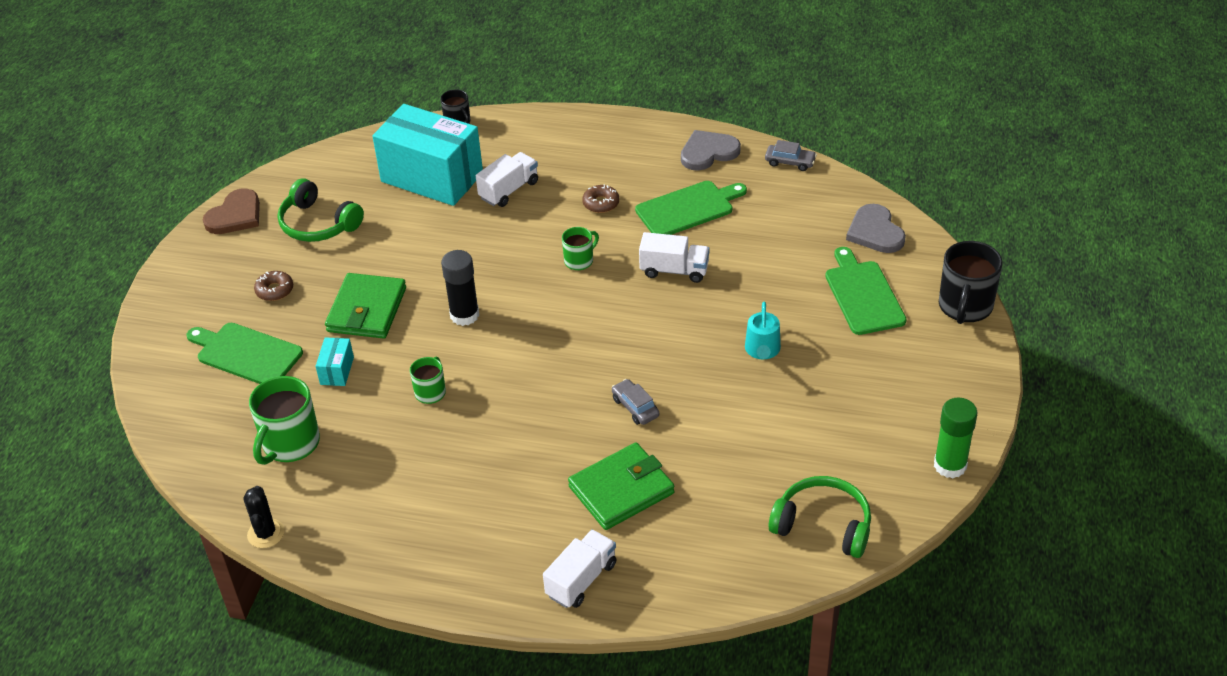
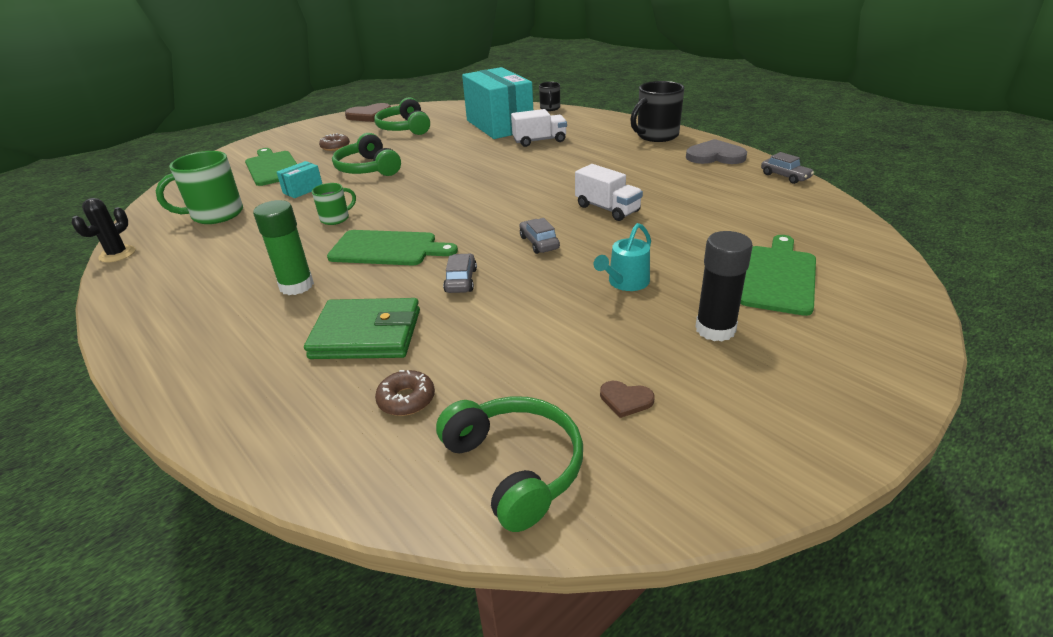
camera: 35 degrees right, 10 degrees down
(367, 310) = (368, 168): green wallet -> green headphones
(464, 315) = (420, 188): black glue stick -> black glue stick (715, 329)
(579, 261) = (539, 184): green mug -> none
(581, 580) = (231, 390): white truck -> none
(601, 203) = (596, 161): brown donut -> brown donut (406, 399)
(656, 338) = (539, 243): none -> grey car
(688, 208) = (662, 179): green cutting board -> green cutting board (387, 249)
(845, 449) = (625, 400): none -> brown heart
(875, 232) = (834, 237): grey heart -> none
(950, 465) = (752, 482): green glue stick -> green glue stick (296, 286)
(965, 306) = (904, 325): black mug -> black mug (656, 136)

